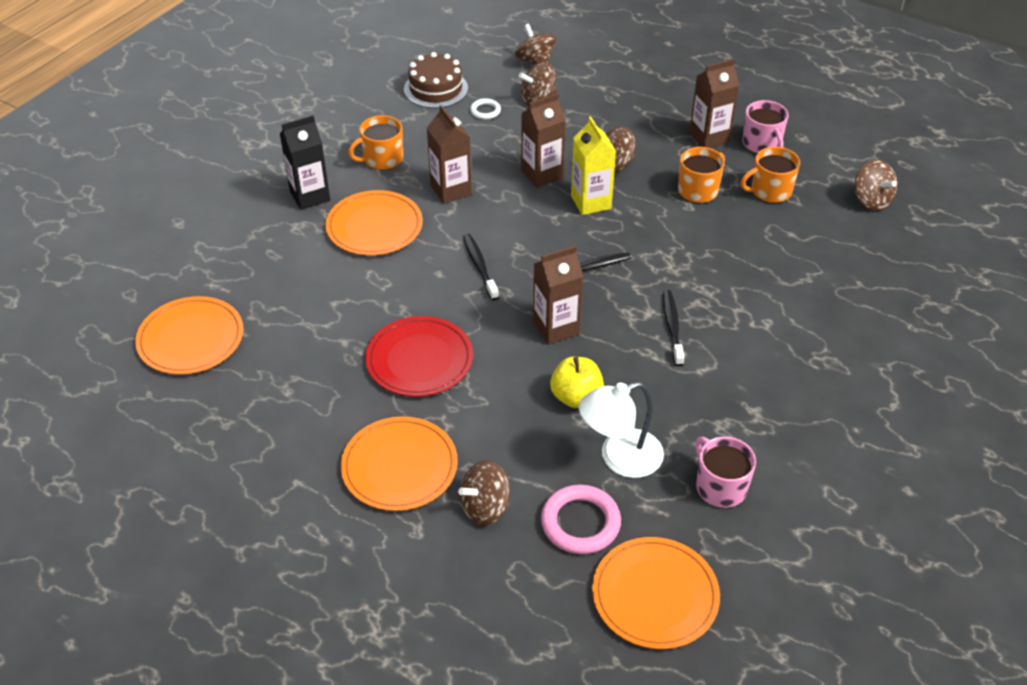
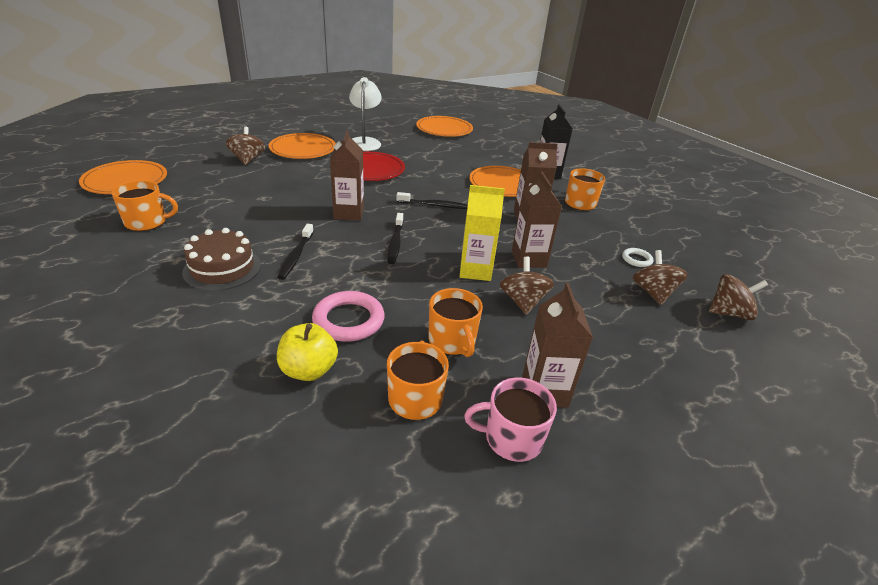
camera: 110 degrees right, 10 degrees down
(436, 89) = (677, 246): brown cake -> brown cake (222, 268)
(576, 397) = (283, 202): yellow apple -> yellow apple (309, 370)
(580, 523) = (199, 177): pink ring -> pink ring (348, 320)
(619, 458) = (220, 199): white lamp -> white lamp (365, 142)
(672, 327) = (296, 256): black toothbrush -> black toothbrush turned 75 degrees clockwise
(720, 487) = (147, 222): pink mug -> orange mug
(871, 200) = (325, 501): brown spinning top -> none

